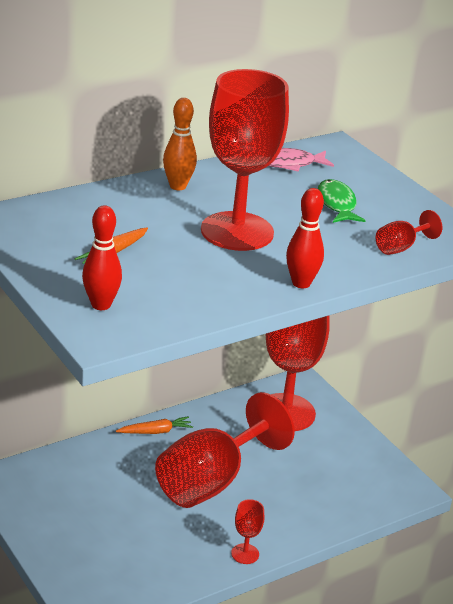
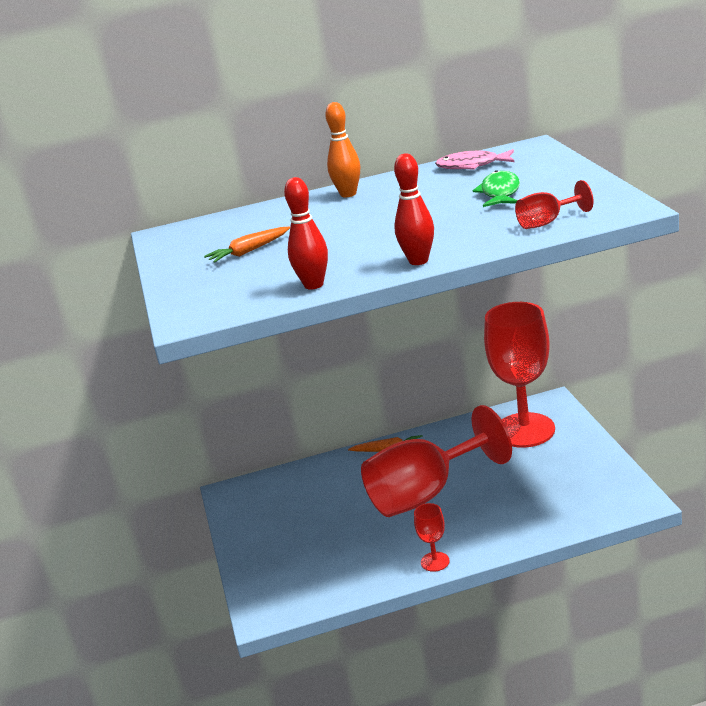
camera: 25 degrees right, 5 degrees down
(101, 305) = (207, 293): red bowling pin -> red bowling pin (313, 285)
(237, 231) = (381, 224): red goblet -> none

